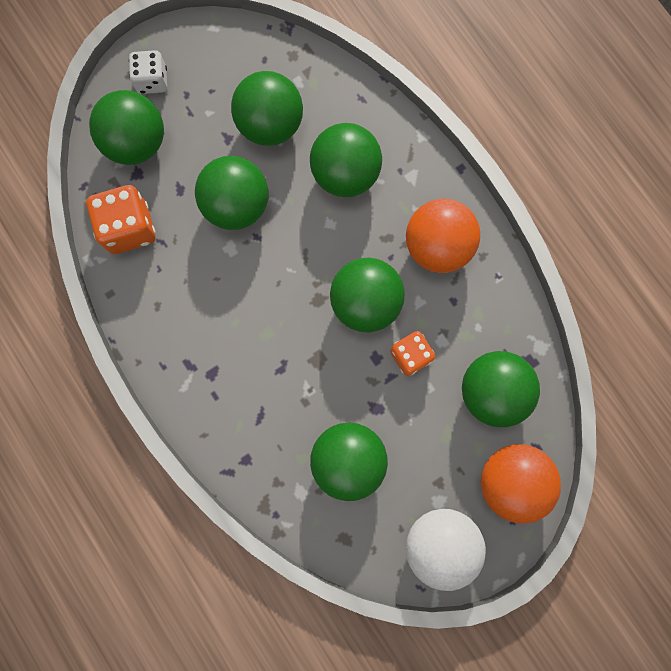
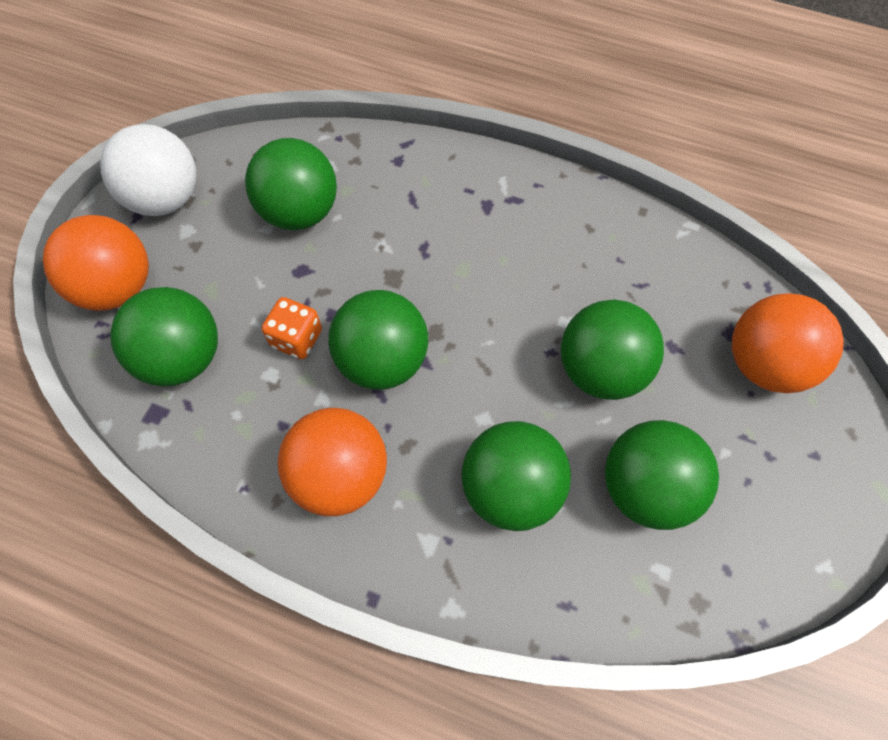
camera: 145 degrees right, 15 degrees down
(129, 228) = (684, 276): orange dice -> none
(136, 143) = (764, 364): green ball -> orange ball
(152, 81) = (821, 445): white dice -> none

